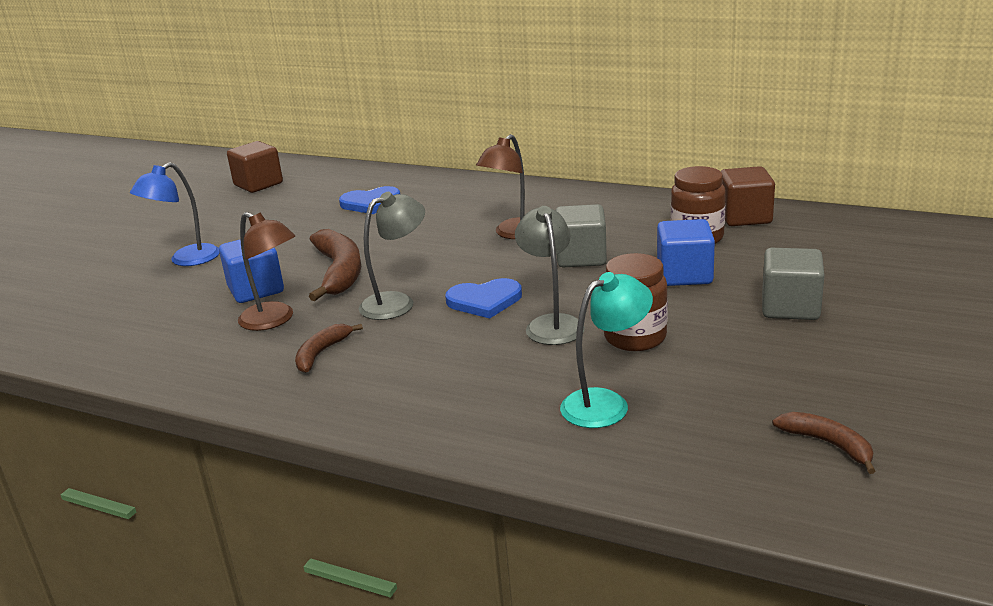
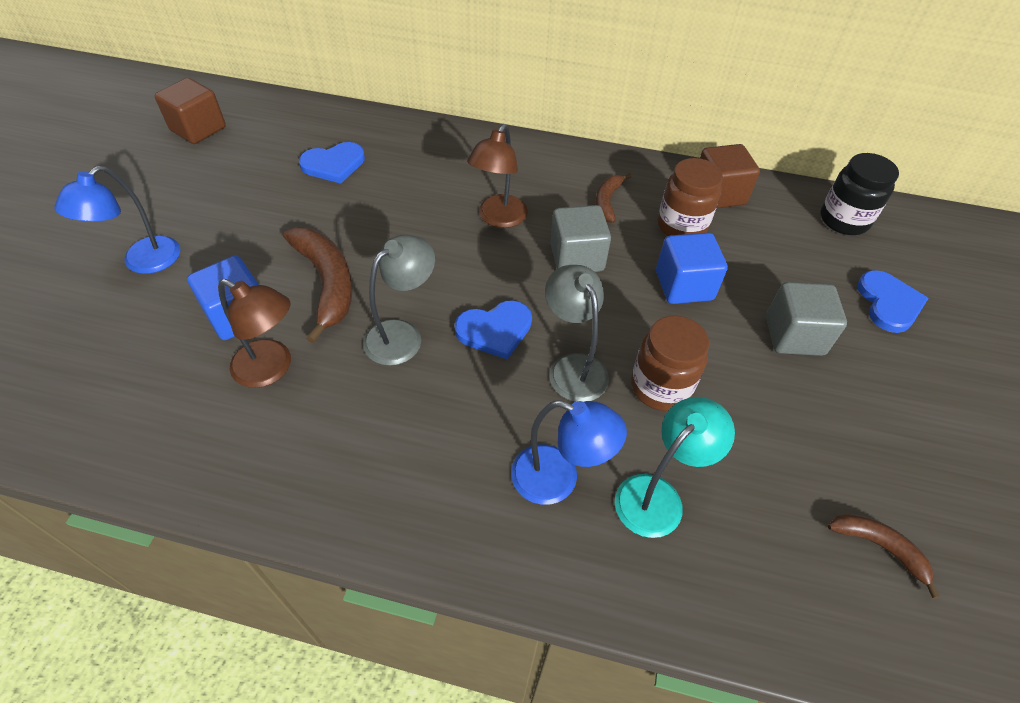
camera: 15 degrees left, 25 degrees up
(321, 353) = (339, 425): brown banana -> brown banana (607, 201)
(511, 390) = (558, 479): none -> blue lamp
(877, 233) = (844, 220): none -> black jar
(905, 287) = (888, 303): none -> blue heart

